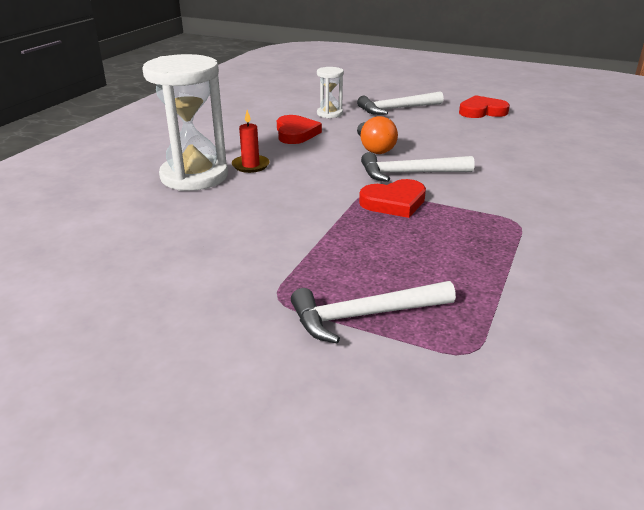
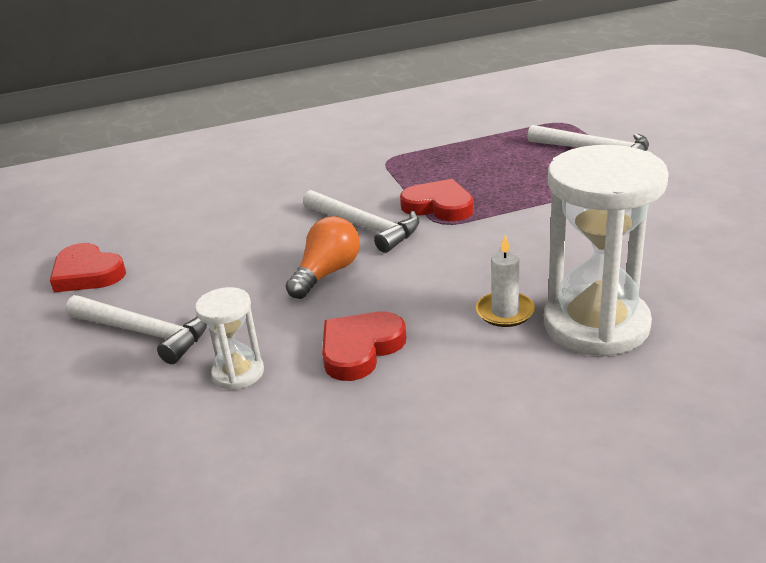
camera: 130 degrees left, 0 degrees up
(250, 165) = (505, 312): red candle -> white candle

